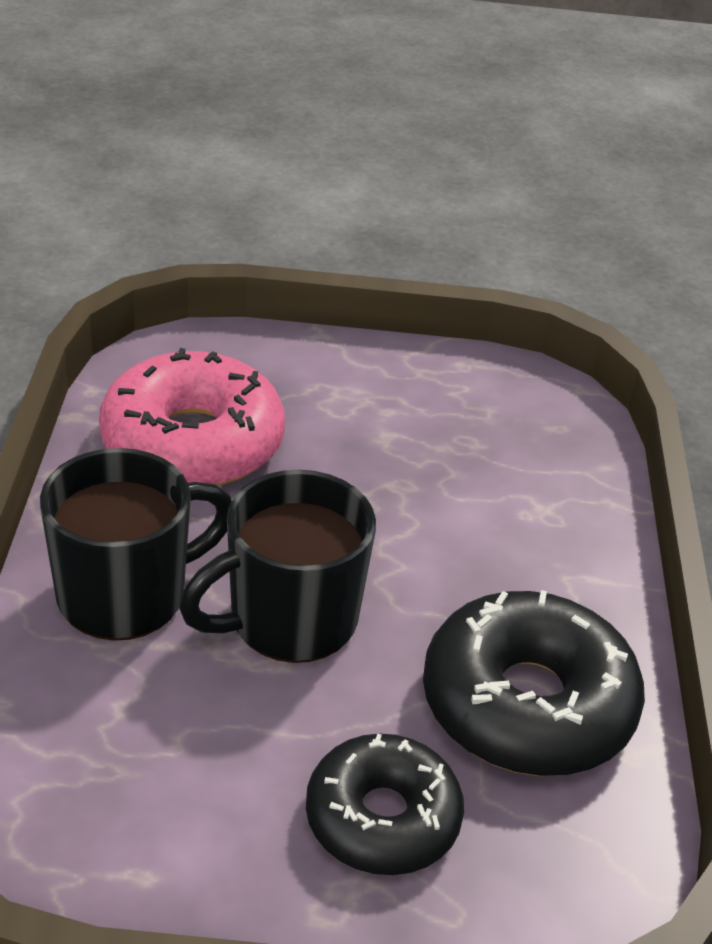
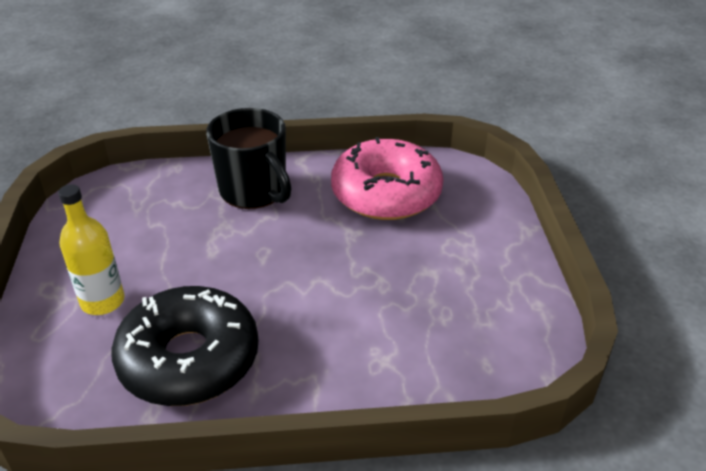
camera: 85 degrees right, 0 degrees up
(289, 620) = (246, 250): black mug -> none
(382, 818) = (103, 301): black donut -> yellow bottle

